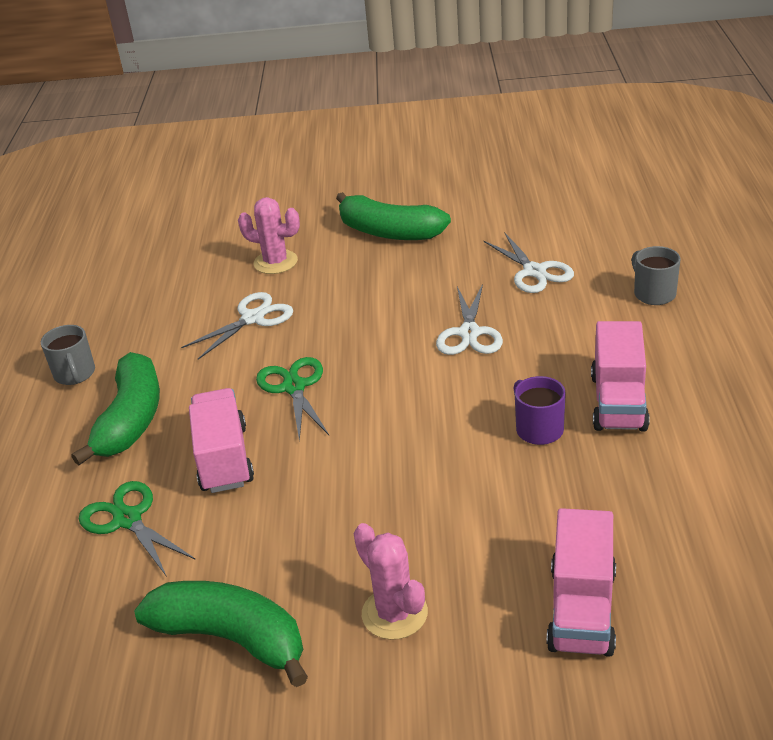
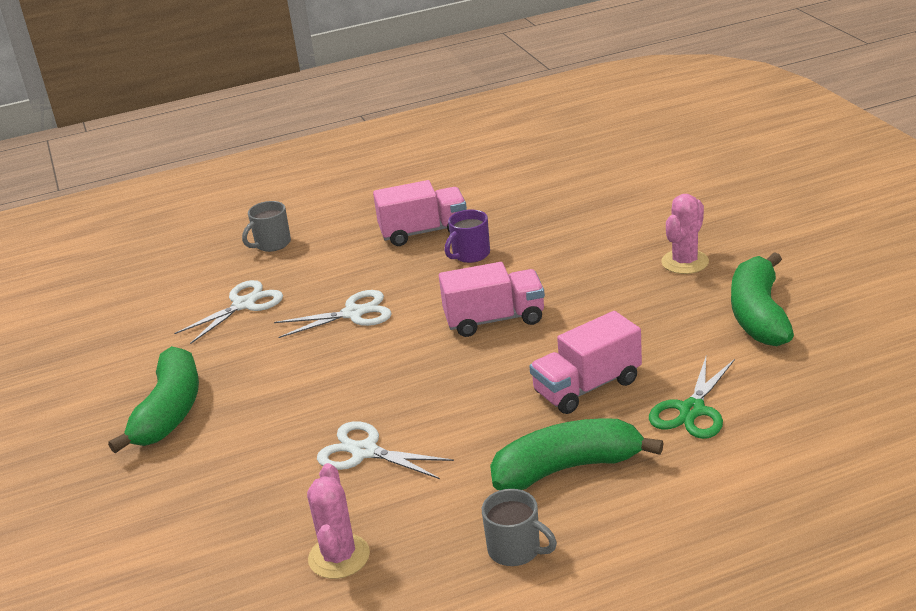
camera: 110 degrees left, 5 degrees down
(75, 374) = (516, 550): grey mug -> grey mug turned 75 degrees clockwise
(275, 262) = (244, 477): pink cactus -> pink cactus (339, 557)
(294, 387) = (470, 383): green scissors -> none
(581, 609) = (631, 206): pink truck -> pink truck (494, 319)

